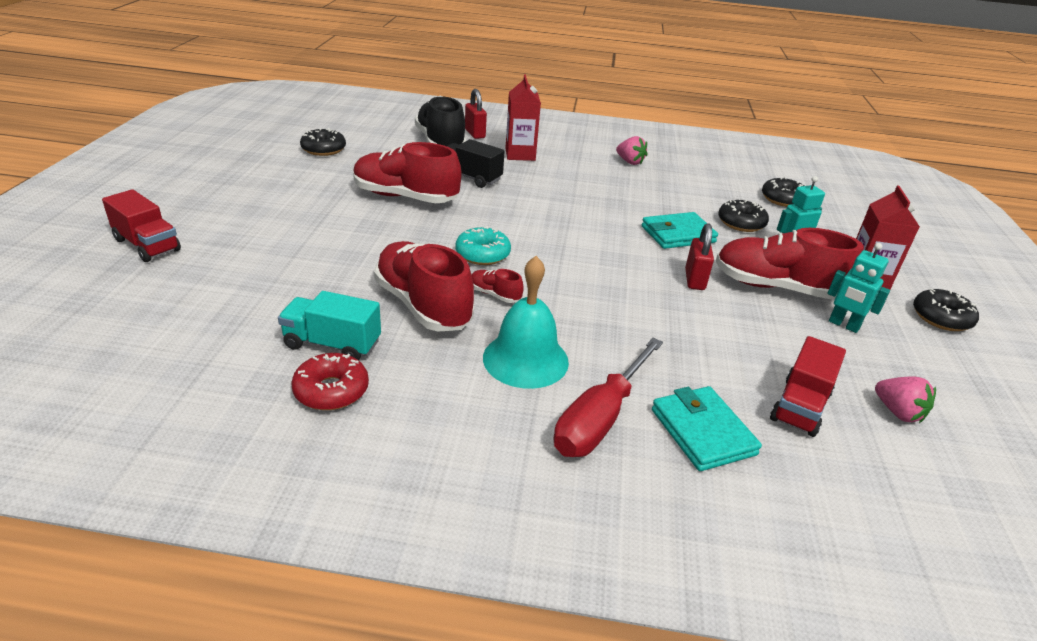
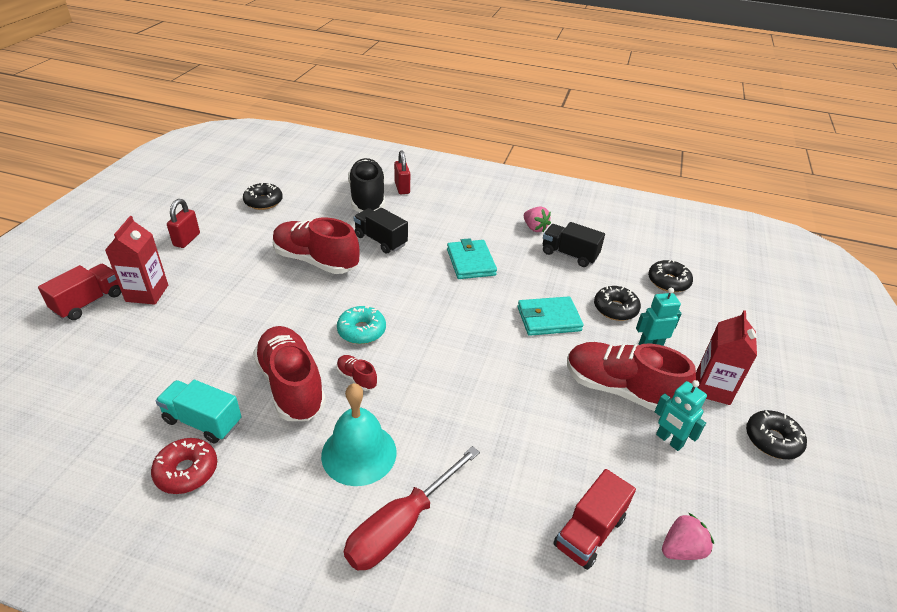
camera: 10 degrees right, 5 degrees up
(147, 245) = (89, 302): red truck -> red truck turned 105 degrees counterclockwise
(520, 154) = (435, 215): red carton -> red carton (147, 293)
(675, 182) = (569, 255): none -> black truck
(694, 280) = (544, 374): red padlock -> red padlock (187, 240)
(702, 432) = (487, 551): turquoise wallet -> turquoise wallet (471, 262)
(898, 412) = (681, 549): pink strawberry -> pink strawberry turned 90 degrees counterclockwise

